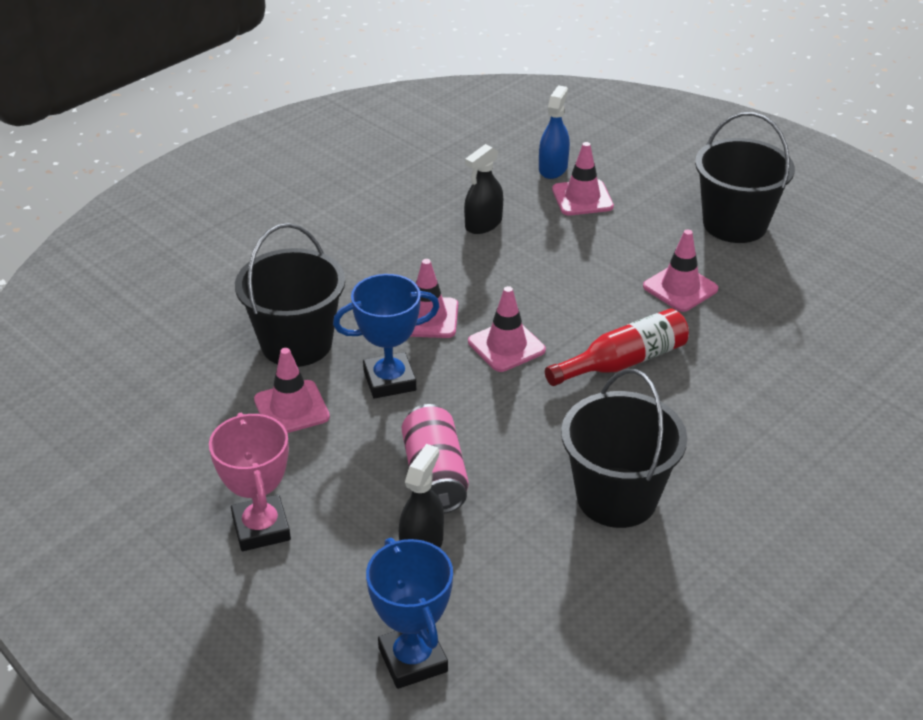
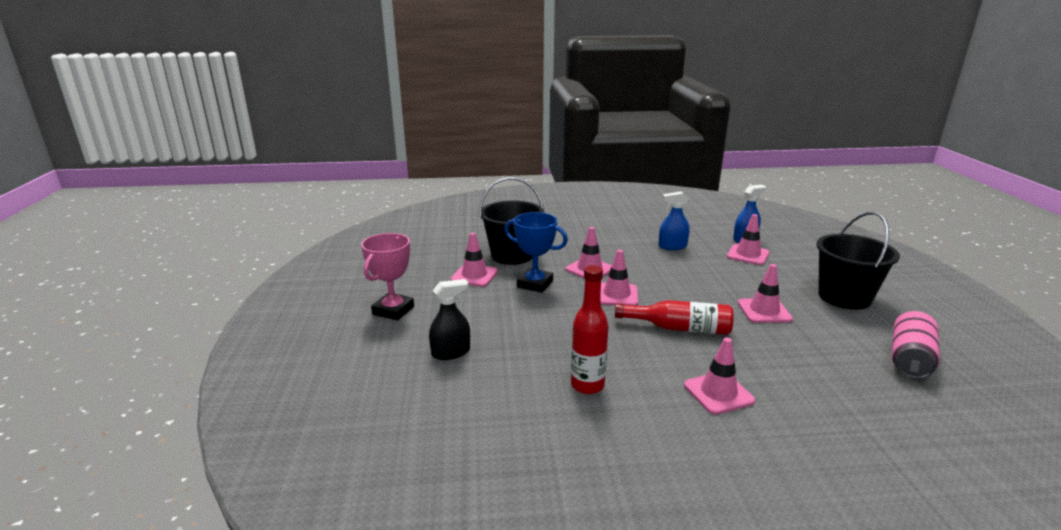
camera: 40 degrees right, 15 degrees down
(412, 660) = (372, 396): blue trophy -> none
(435, 475) = (501, 328): pink can -> pink can (910, 359)
(483, 224) = (672, 246): black spray bottle -> blue spray bottle
(616, 497) = (587, 385): black bucket -> red bottle
(740, 430) = (718, 393): none -> pink traffic cone

